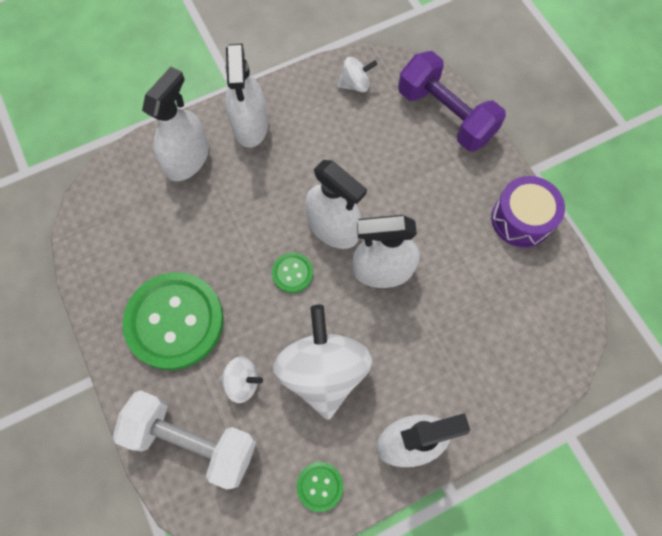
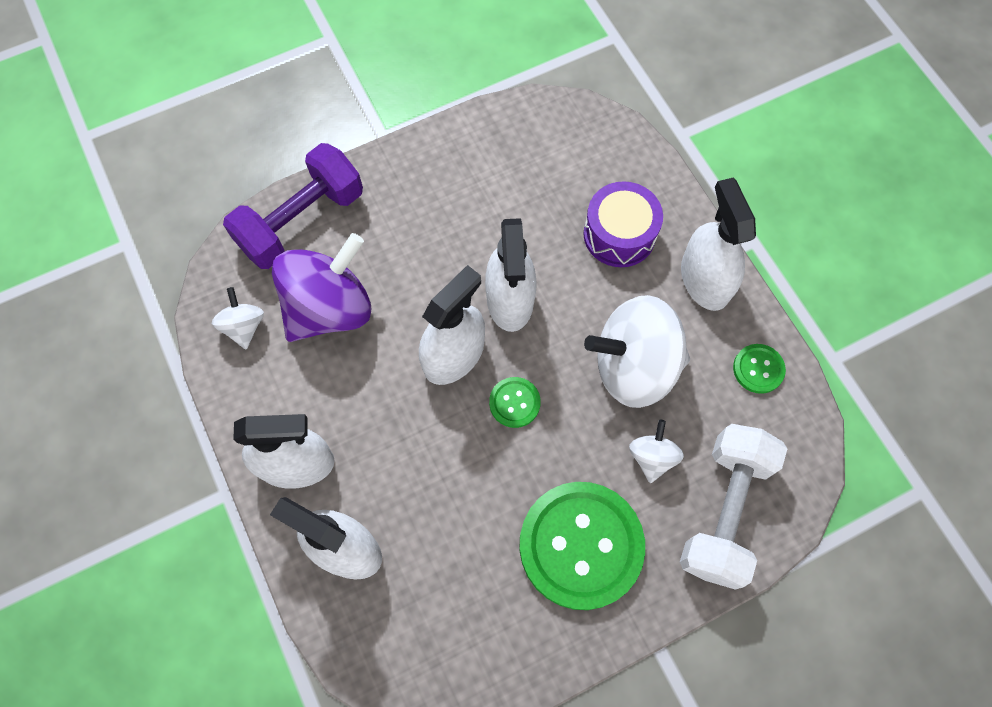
camera: 90 degrees left, 0 degrees up
(371, 139) = (330, 308): none -> purple spinning top
(521, 219) = (447, 151): purple drum -> purple drum (619, 234)

